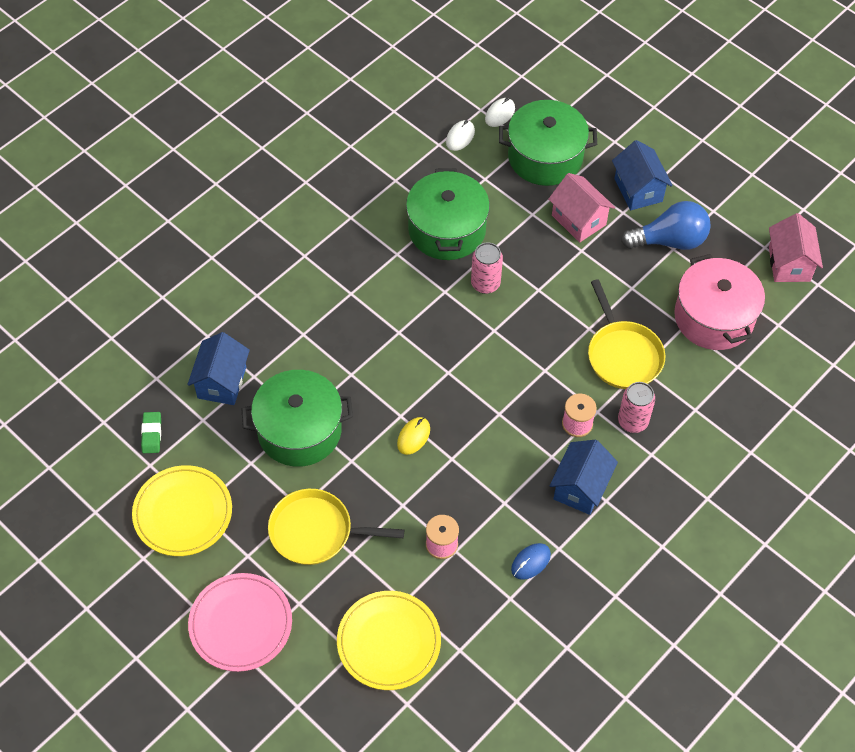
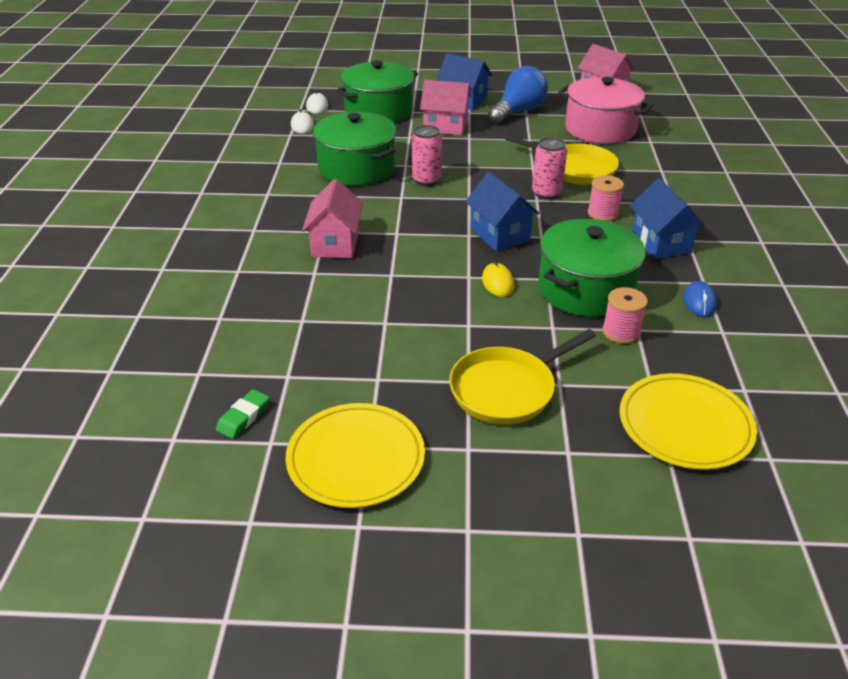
camera: 40 degrees left, 20 degrees down
(151, 434) = (243, 417): green eraser -> green eraser turned 75 degrees clockwise
(222, 382) = (274, 340): blue house -> blue house (499, 235)
(240, 624) = (537, 509): pink plate -> none
(299, 430) = (394, 331): green pot -> green pot (585, 289)
(345, 313) = (335, 244): none -> pink house
(632, 421) = (635, 194): pink can -> pink can (546, 193)

